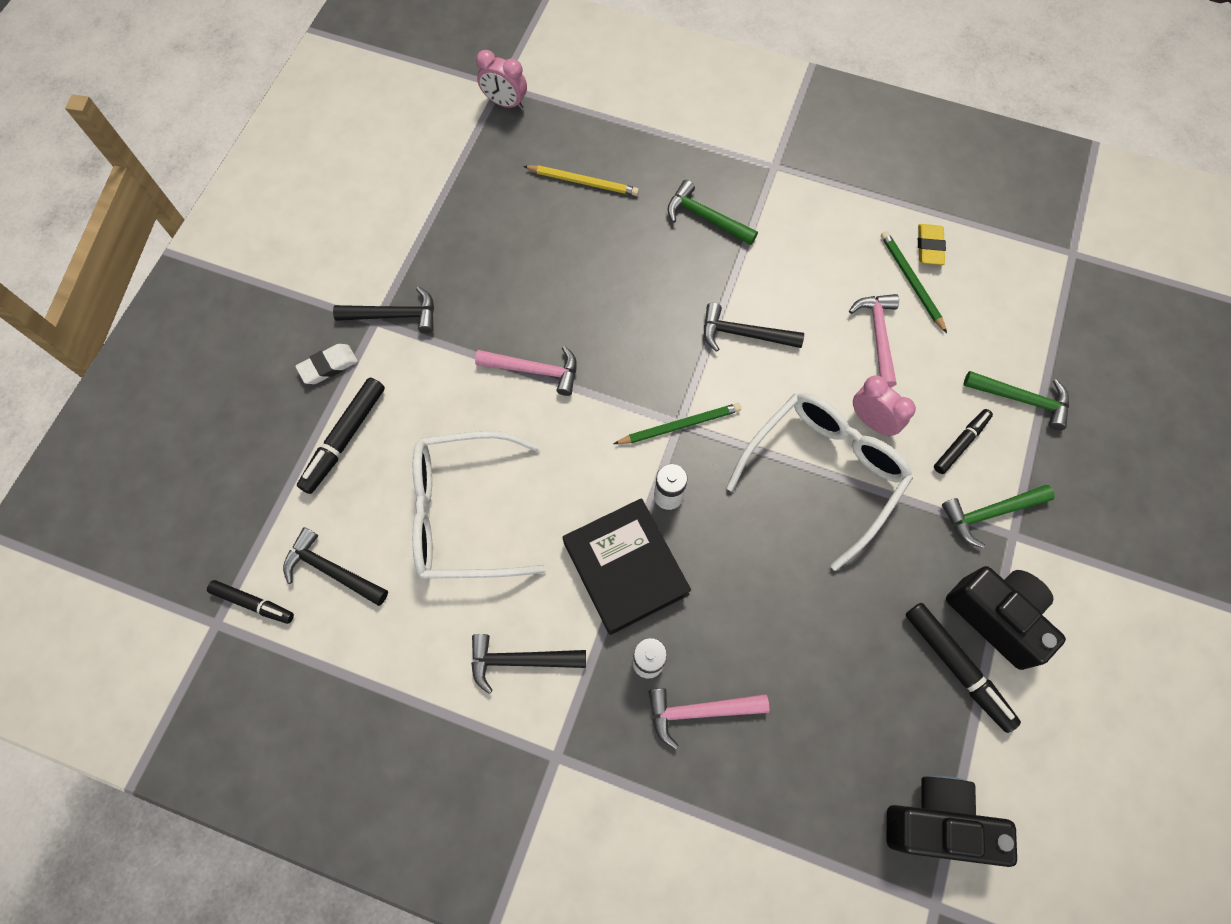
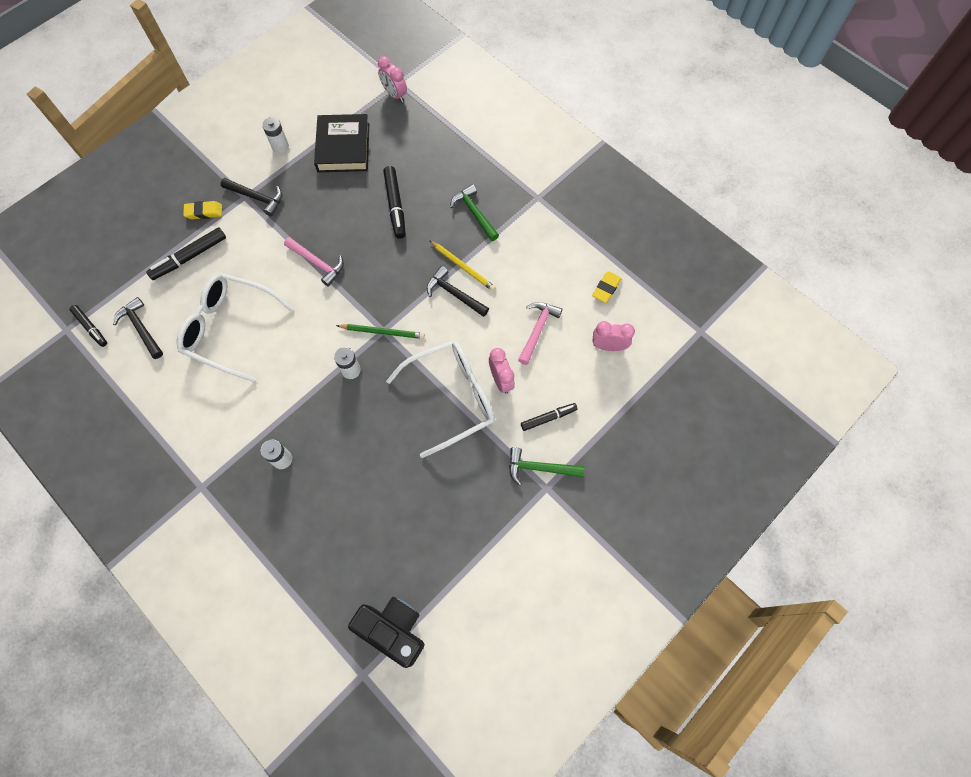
camera: 25 degrees right, 0 degrees up
(328, 366) = (204, 212): white eraser -> yellow eraser
(386, 232) = (280, 146): none -> white battery
(520, 660) = (212, 425): black hammer -> none
(583, 182) = (413, 161): yellow pencil -> yellow pencil (463, 267)
(625, 568) = (301, 400): black book -> black book (343, 147)
(699, 711) = (294, 500): pink hammer -> none
(911, 281) = (580, 305): green pencil -> none
(956, 667) = (460, 548): black marker -> black marker (395, 206)
(976, 319) = (608, 346): none -> pink clock
(996, 617) = (504, 531): black camera -> none
(1022, 399) = (605, 408): green hammer -> none

